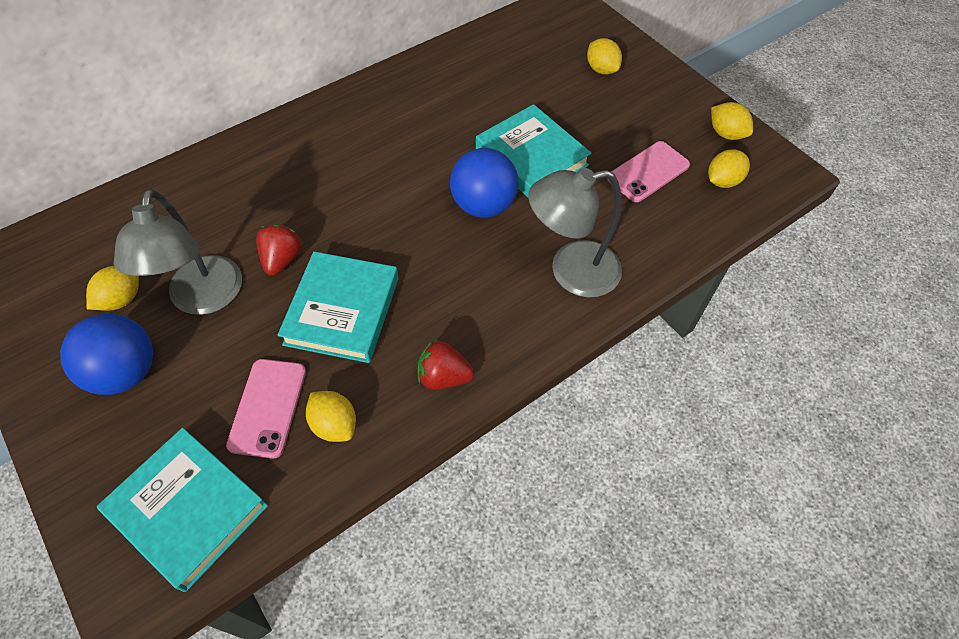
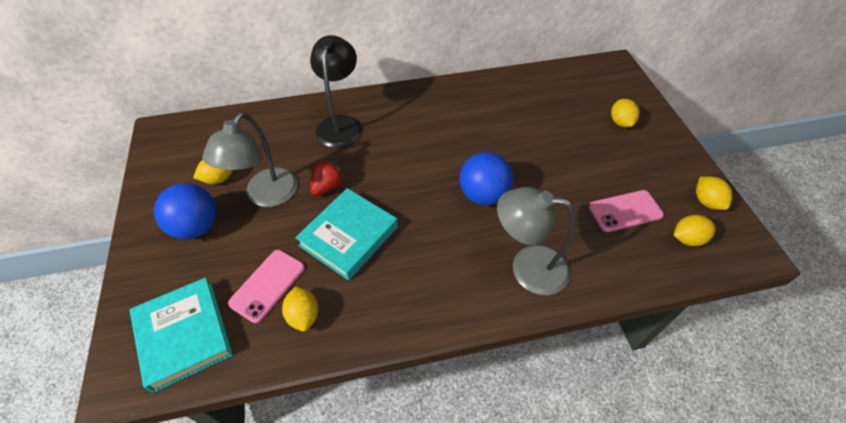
camera: 25 degrees right, 5 degrees down
(257, 173) = (341, 124): none -> black lamp
(443, 376) = (394, 311): red strawberry -> none
(531, 157) = (535, 171): turquoise book -> none

